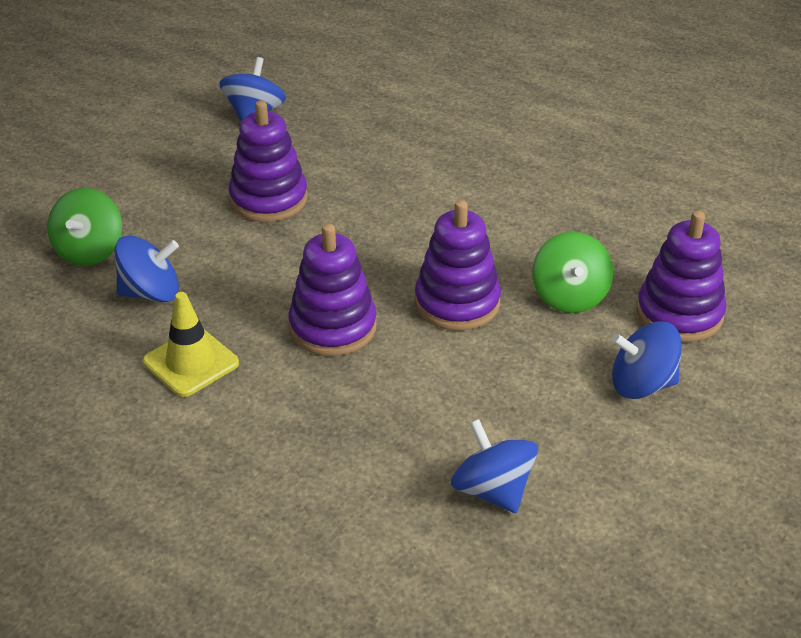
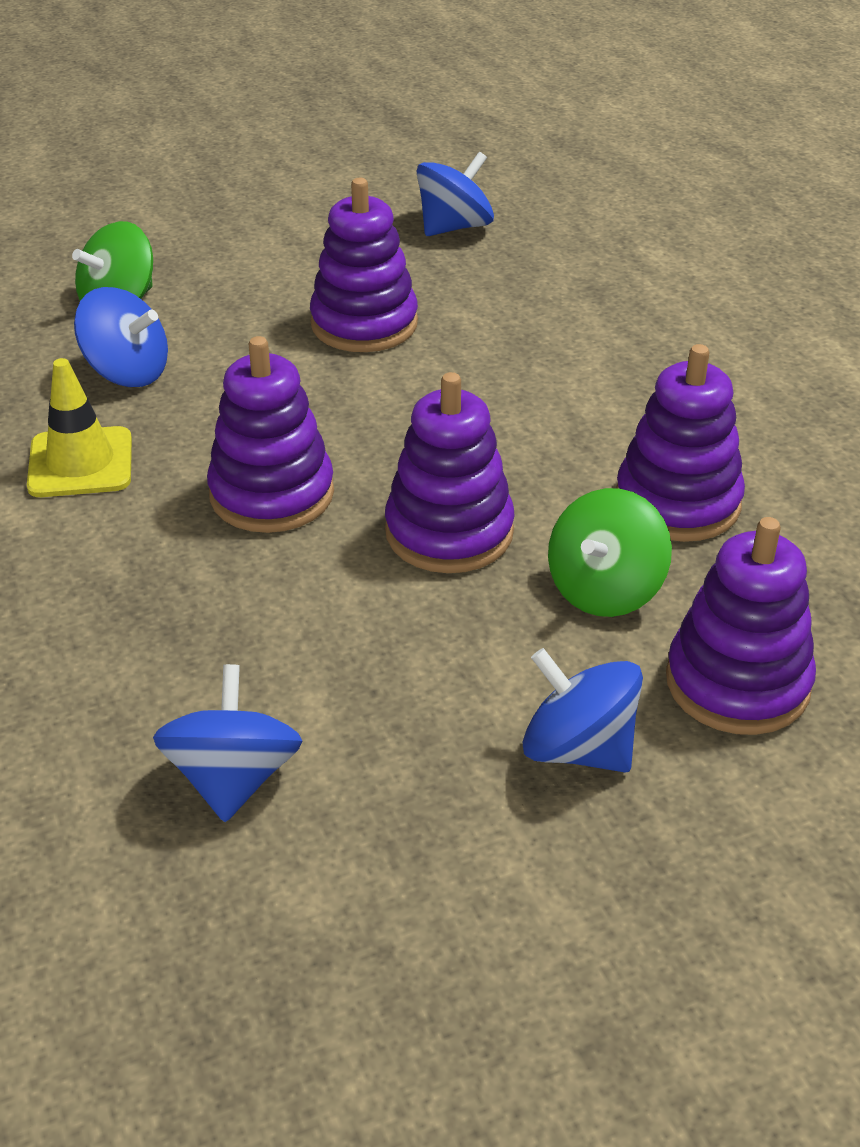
camera: 35 degrees right, 0 degrees up
(556, 232) = (677, 502): none -> purple stacking toy

